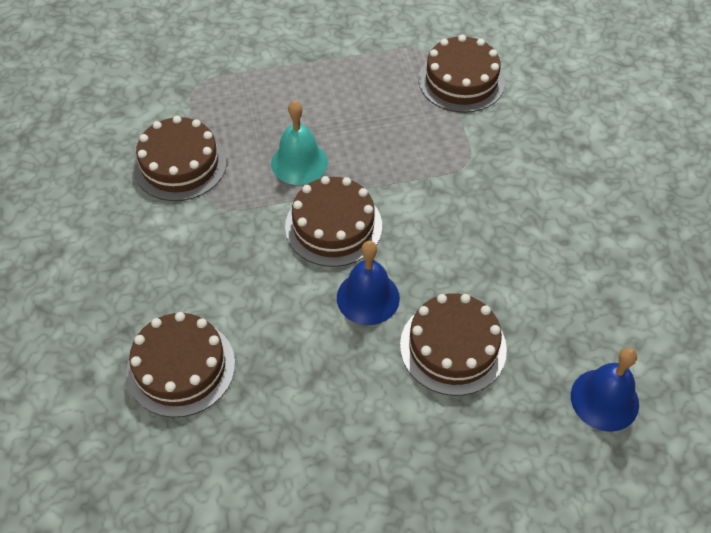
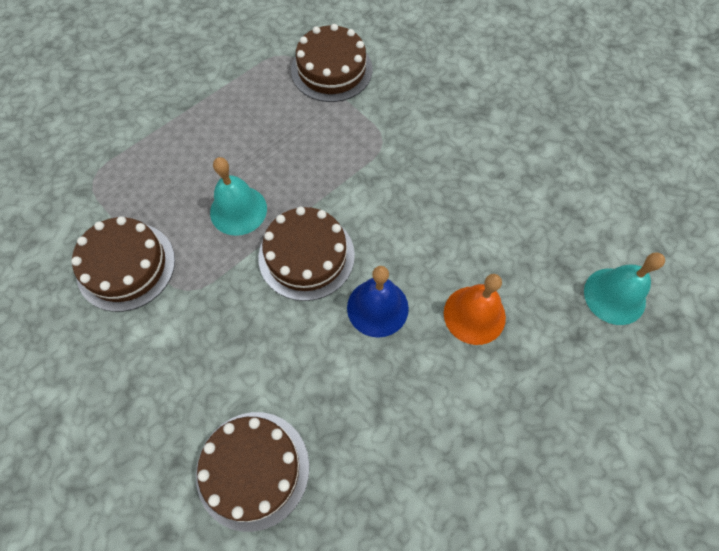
camera: 30 degrees left, 10 degrees up
(453, 347) = (474, 315): brown cake -> orange bell
(604, 399) = (614, 296): blue bell -> turquoise bell

